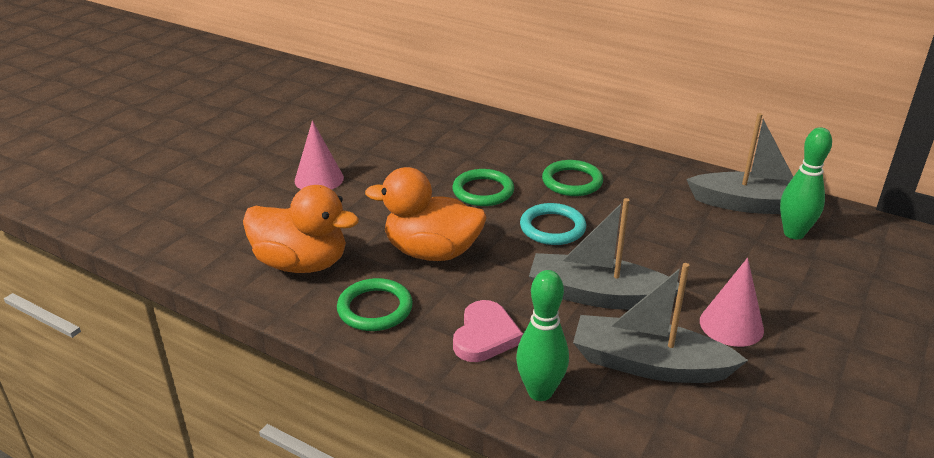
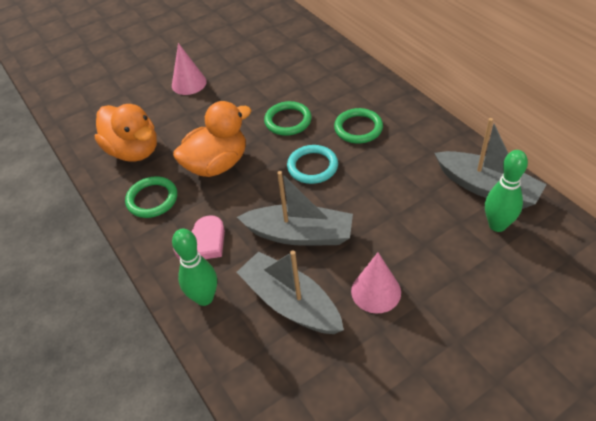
camera: 30 degrees right, 15 degrees up
(432, 252) = (217, 164): orange duck -> orange duck turned 105 degrees clockwise
(597, 295) = (300, 234): grey boat -> grey boat turned 150 degrees clockwise

